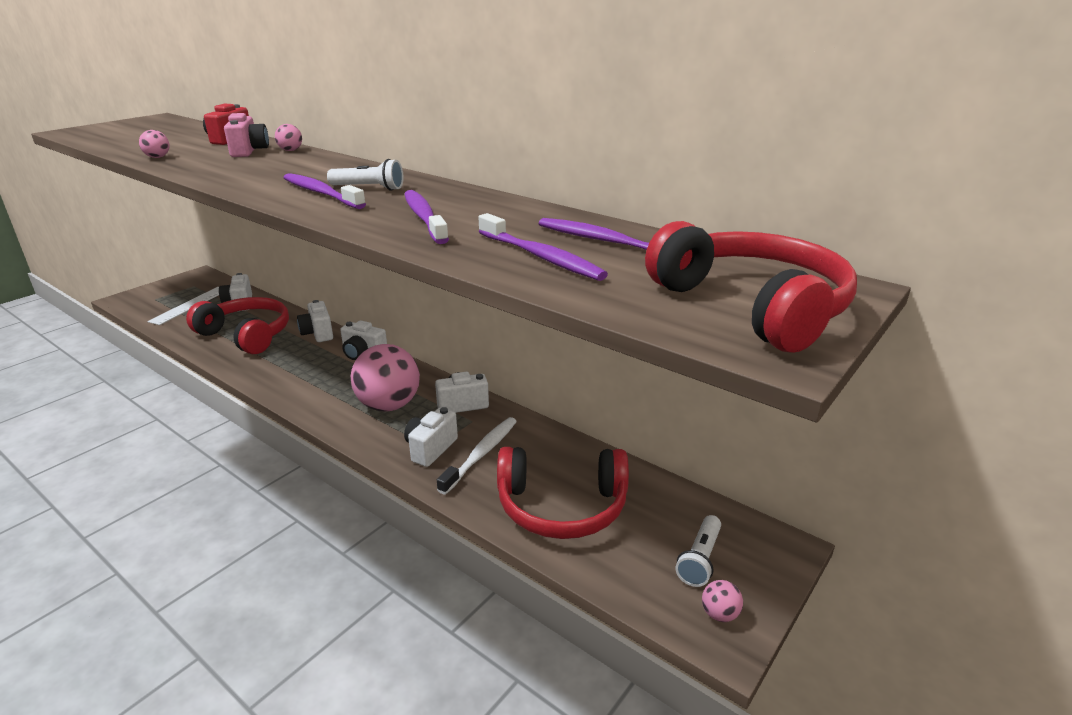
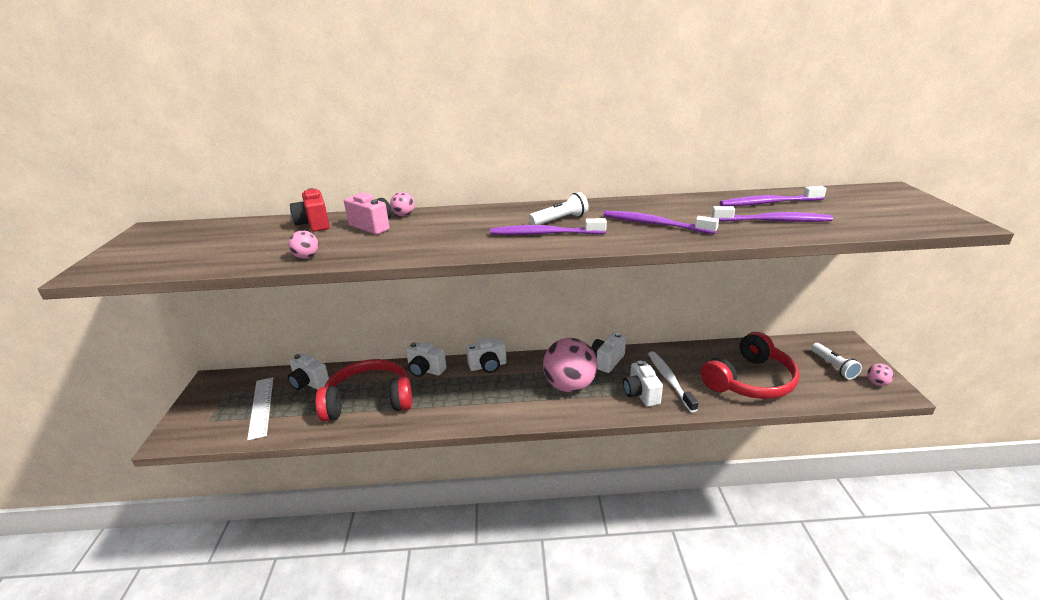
camera: 40 degrees left, 0 degrees up
(752, 306) = (898, 208): red headphones -> none

